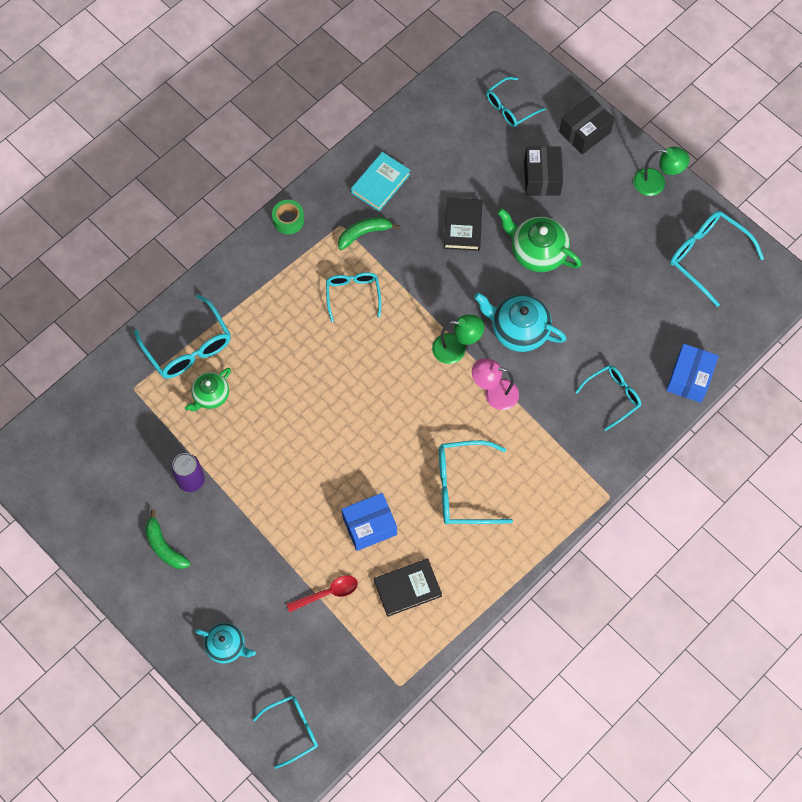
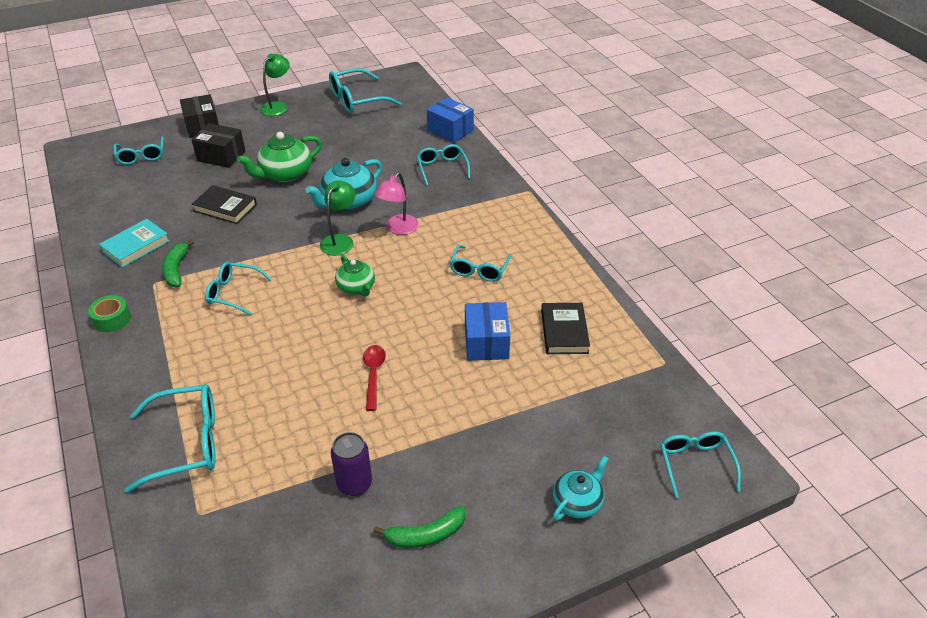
camera: 70 degrees left, 25 degrees down
(210, 395) = (261, 437): green teapot -> green teapot (356, 287)
(327, 593) = (546, 393): red spoon -> red spoon (373, 374)
(380, 183) = (136, 246): turquoise book -> turquoise book turned 75 degrees clockwise
(463, 488) = (479, 270): turquoise glasses -> turquoise glasses, size x0.65

